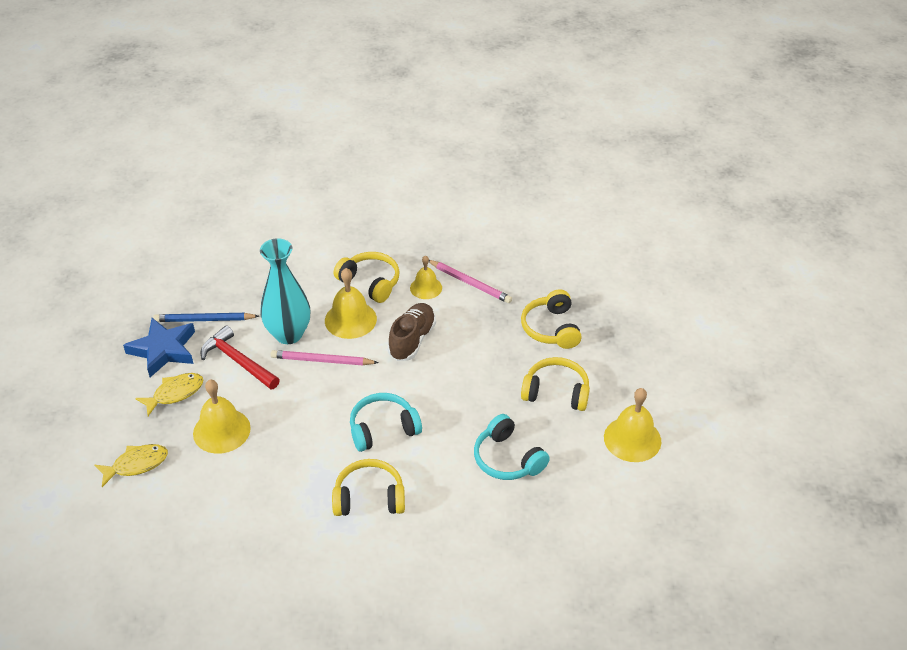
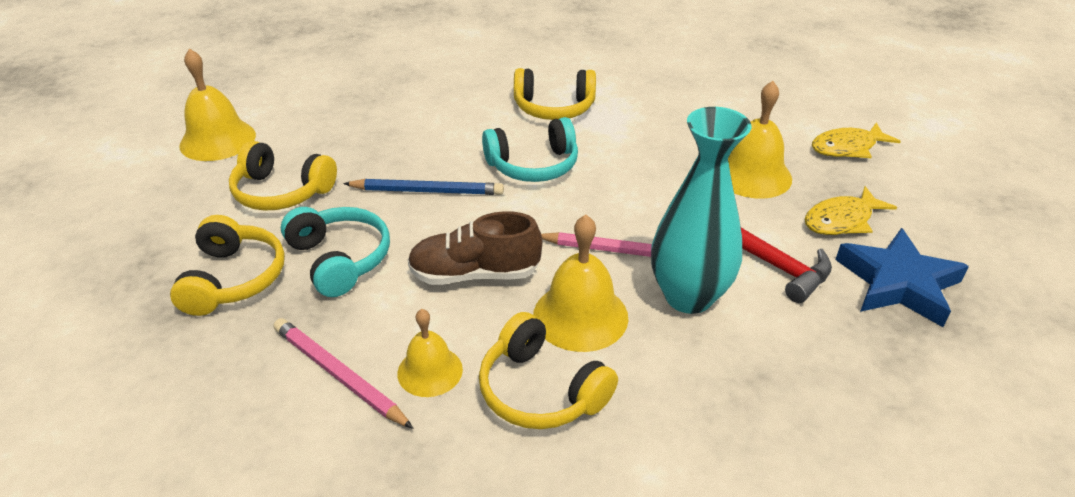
camera: 175 degrees left, 5 degrees down
(204, 320) = (853, 332): blue pencil -> blue pencil (427, 191)
(412, 340) = (475, 274): brown shoe -> brown shoe turned 60 degrees clockwise
(507, 459) = (383, 130): turquoise headphones -> turquoise headphones (340, 259)

